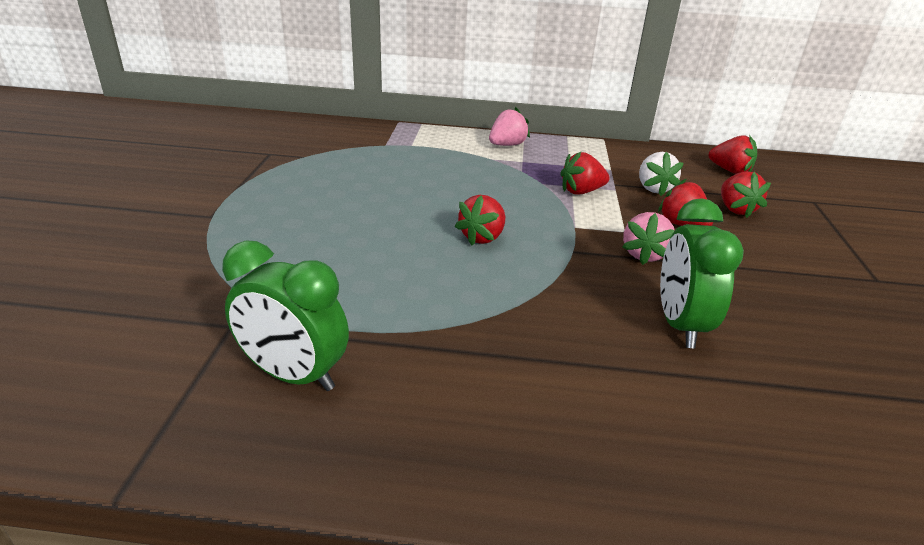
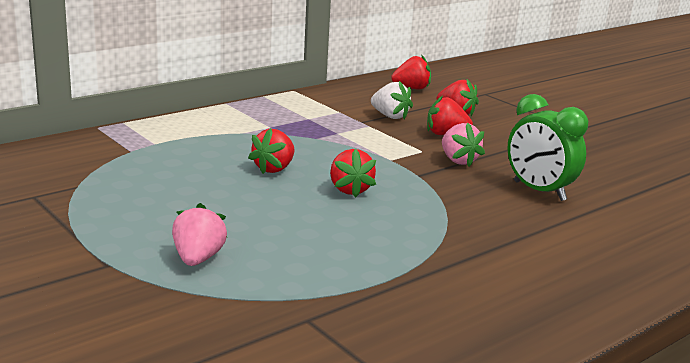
camera: 45 degrees left, 10 degrees down
(294, 375) = (409, 319): green clock -> none
(507, 145) = (234, 118): pink strawberry -> pink strawberry (198, 259)
(581, 191) = (351, 134): red strawberry -> red strawberry (274, 169)

